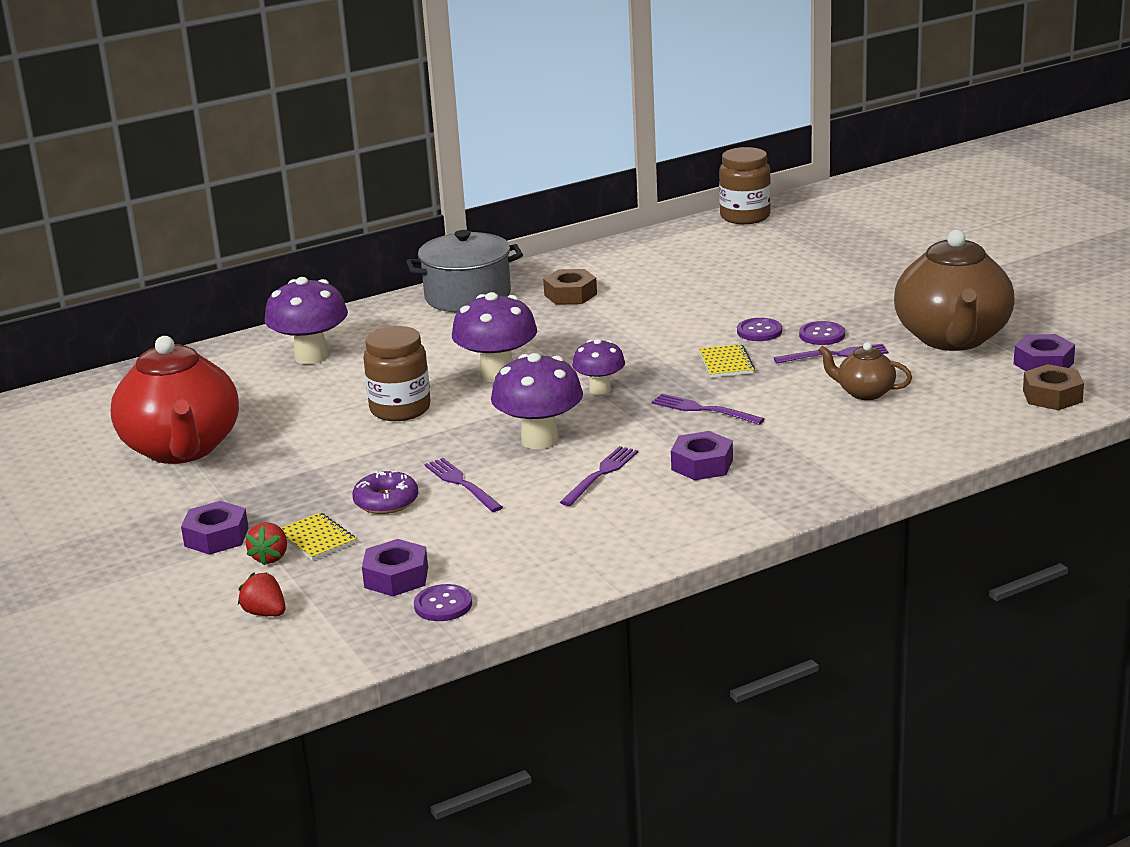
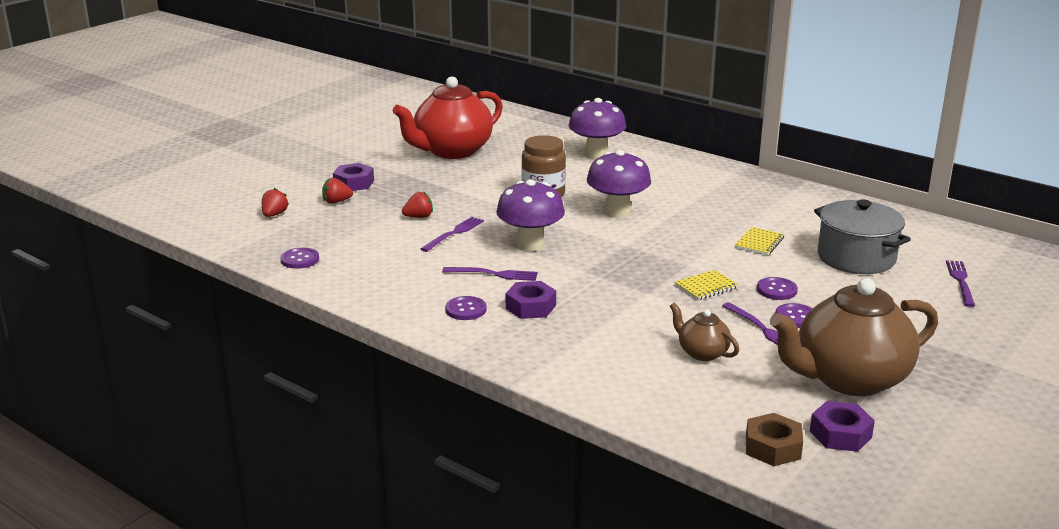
camera: 65 degrees right, 0 degrees up
(316, 539) = (363, 208): yellow notebook -> yellow notebook (759, 243)
(386, 501) = (419, 217): purple donut -> red strawberry
(396, 577) = (327, 239): purple nut -> none
(468, 296) = (731, 178): grey pot -> grey pot (856, 258)
(570, 295) = (770, 209): brown nut -> none
(600, 389) = (622, 249): purple mushroom -> none
(680, 505) = (466, 309): none -> purple button
(702, 410) = (619, 291): purple fork -> purple fork (960, 281)
(745, 216) = (1001, 245): brown jar -> none
(864, 393) = (702, 353): brown teapot -> brown teapot turned 45 degrees counterclockwise

